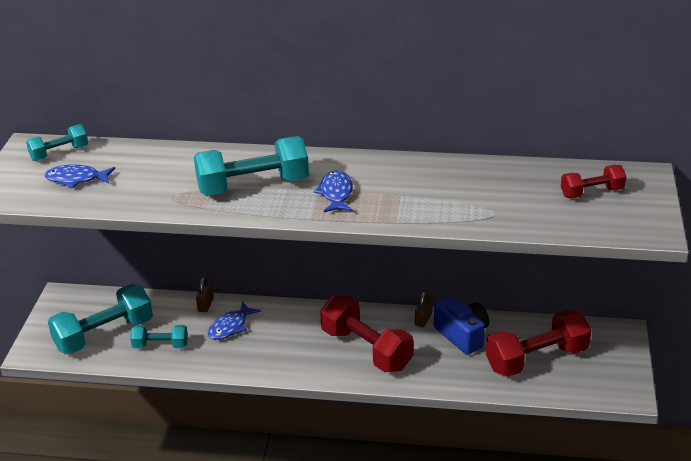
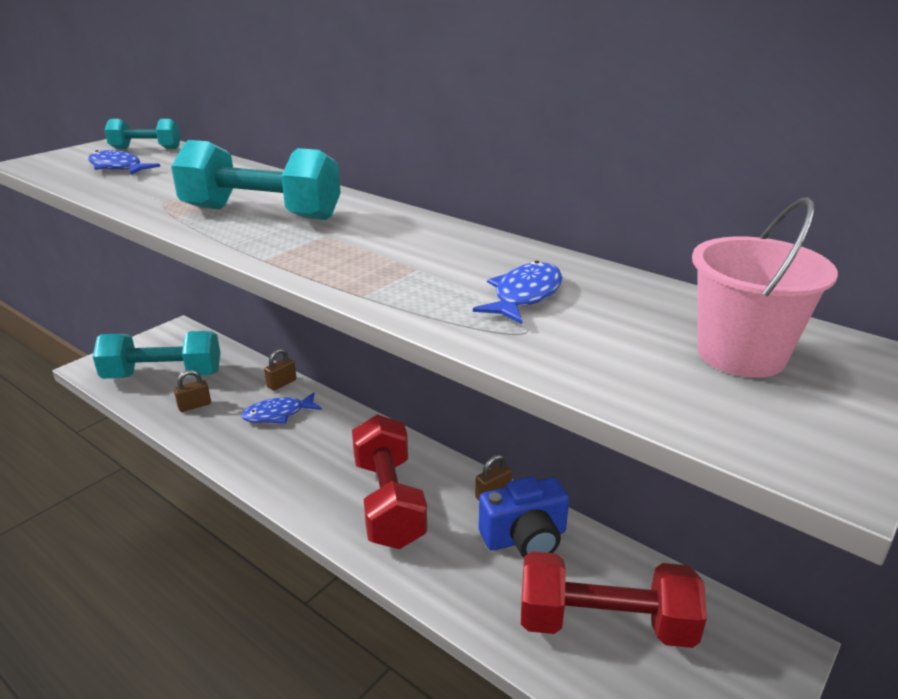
camera: 30 degrees right, 5 degrees down
(160, 345) = (194, 405): turquoise dumbbell -> brown padlock
(336, 193) = (339, 245): blue fish -> blue fish (524, 295)
(462, 335) = (525, 538): blue camera -> blue camera turned 75 degrees clockwise
(592, 193) = (741, 354): red dumbbell -> pink bucket

